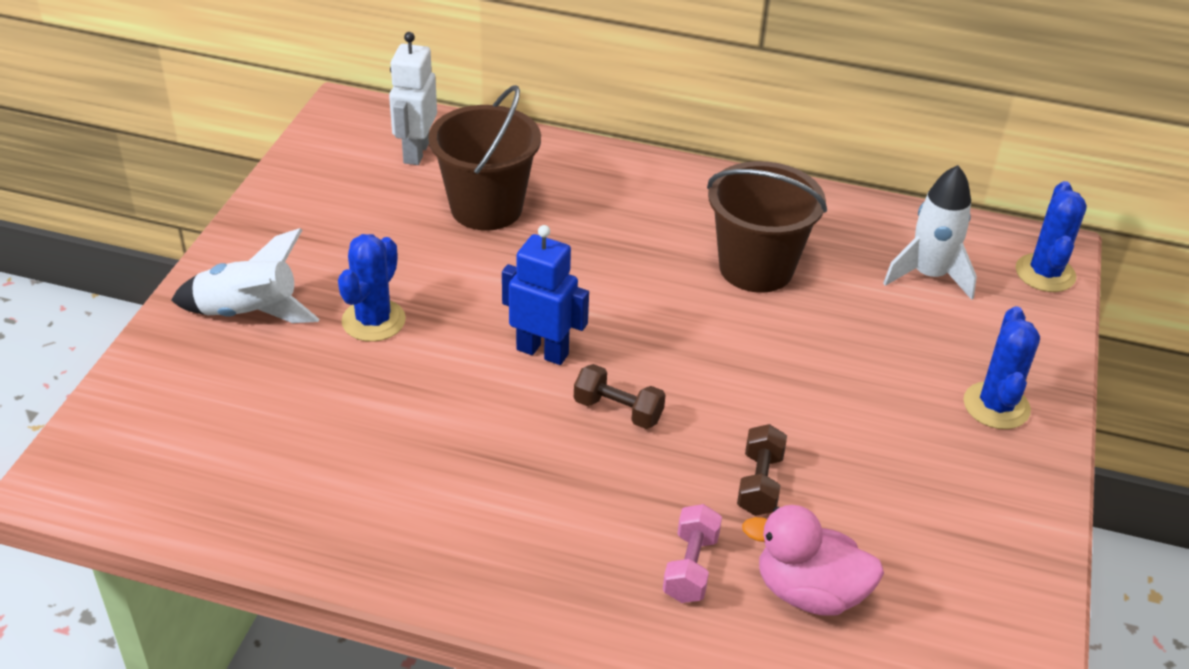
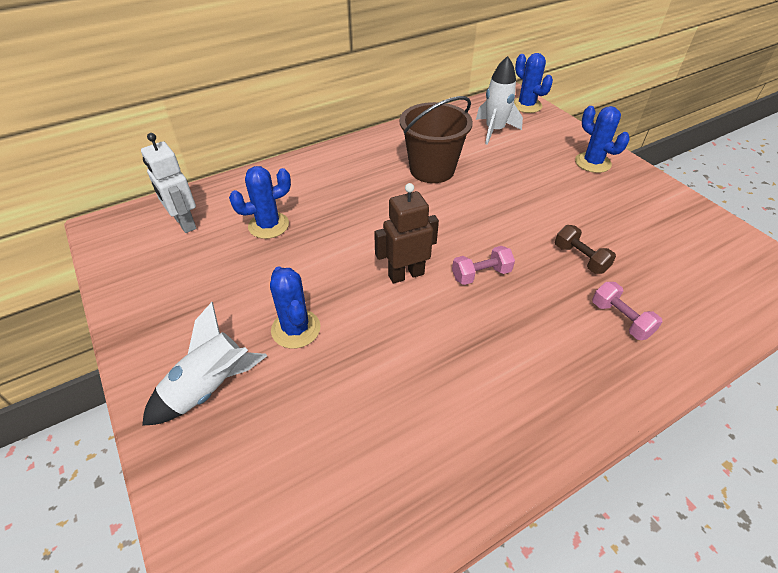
camera: 45 degrees left, 5 degrees up
(486, 208) = (268, 225): brown bucket -> blue cactus
(542, 351) = (406, 274): blue robot -> brown robot
(618, 411) = (481, 274): brown dumbbell -> pink dumbbell
(809, 592) = (668, 288): pink duck -> none

